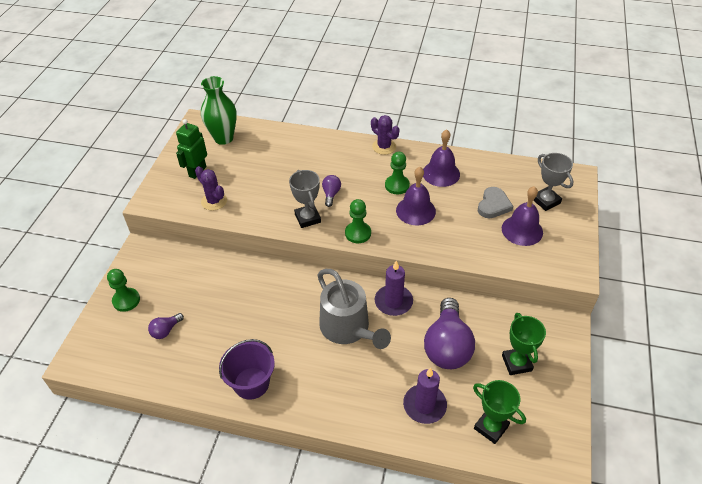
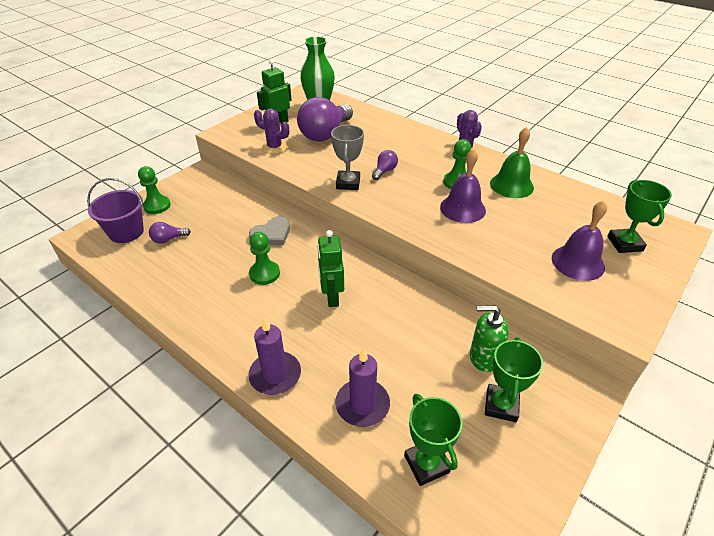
camera: 25 degrees right, 5 degrees down
(214, 201) = (274, 147): purple cactus -> purple cactus turned 45 degrees counterclockwise
(251, 383) = (205, 310): purple bucket -> purple bucket (126, 232)
(348, 328) = (331, 297): grey watering can -> green robot
(358, 233) = (388, 209): green pawn -> green pawn (264, 274)
(393, 302) = (395, 290): purple candle -> purple candle (275, 375)
(441, 173) = (511, 185): purple bell -> green bell
(447, 346) = (426, 354): purple light bulb -> purple light bulb (325, 134)
(487, 332) = (483, 358): none -> green soap dispenser
(493, 205) = (556, 229): grey heart -> grey heart (272, 234)
(546, 201) = (625, 244): grey trophy -> green trophy

